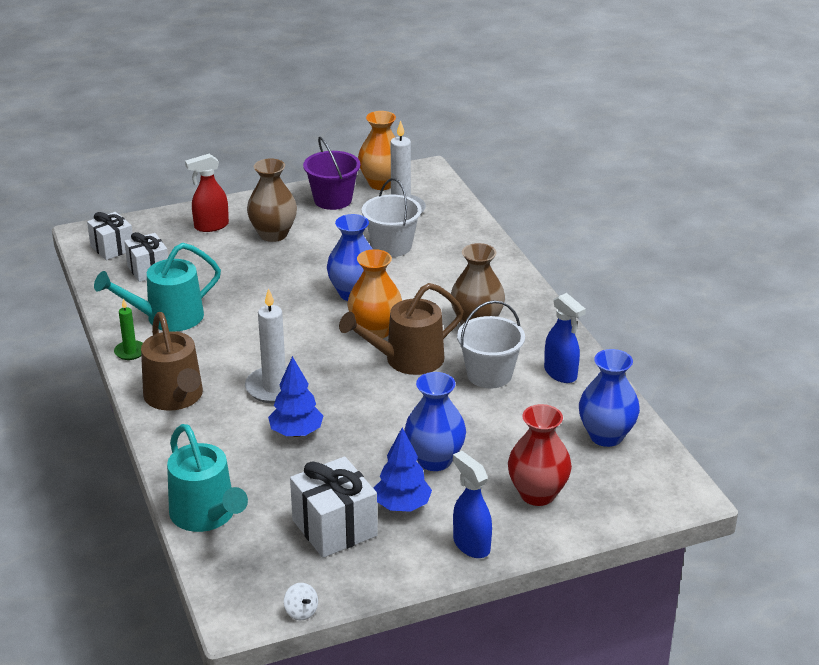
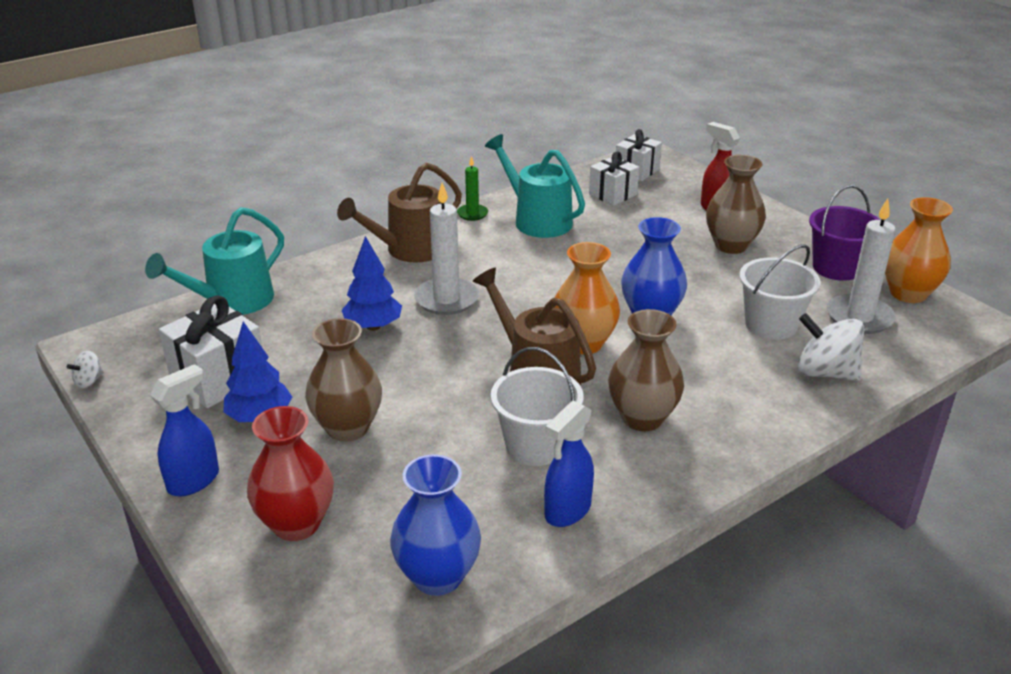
camera: 75 degrees right, 0 degrees up
(434, 460) = (348, 428): blue vase -> brown vase
(457, 241) = (825, 372): none -> white spinning top

